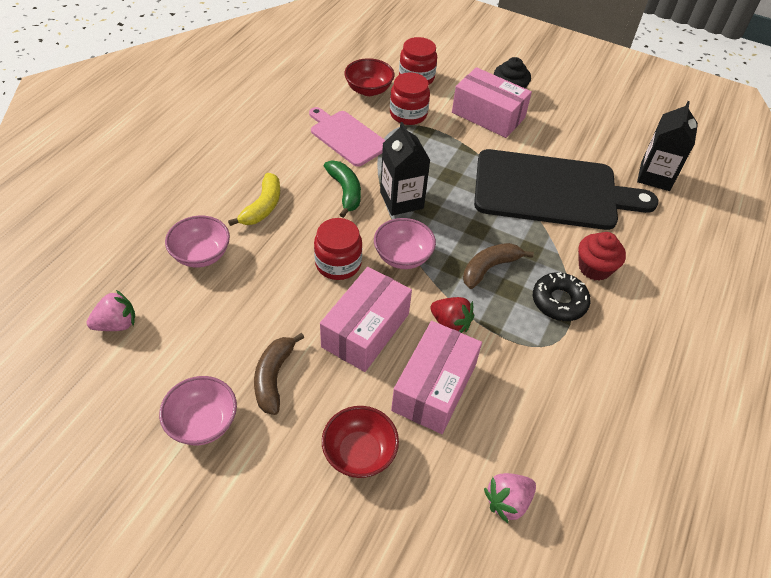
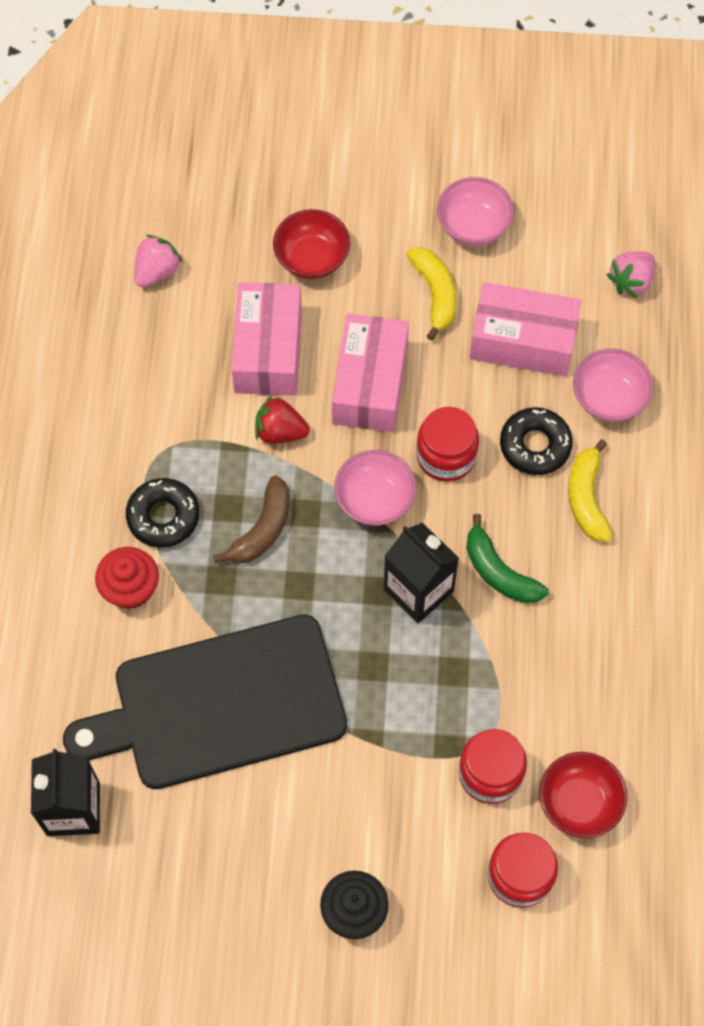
camera: 160 degrees right, 15 degrees up
(273, 247) = (535, 445): none -> black donut
(273, 377) = (435, 294): brown banana -> yellow banana
(347, 137) = (553, 678): pink cutting board -> none
(488, 115) = (366, 832): pink box -> pink box (522, 341)

